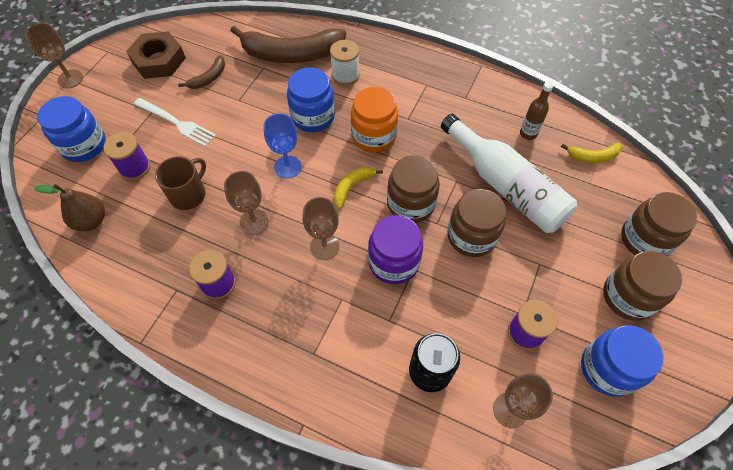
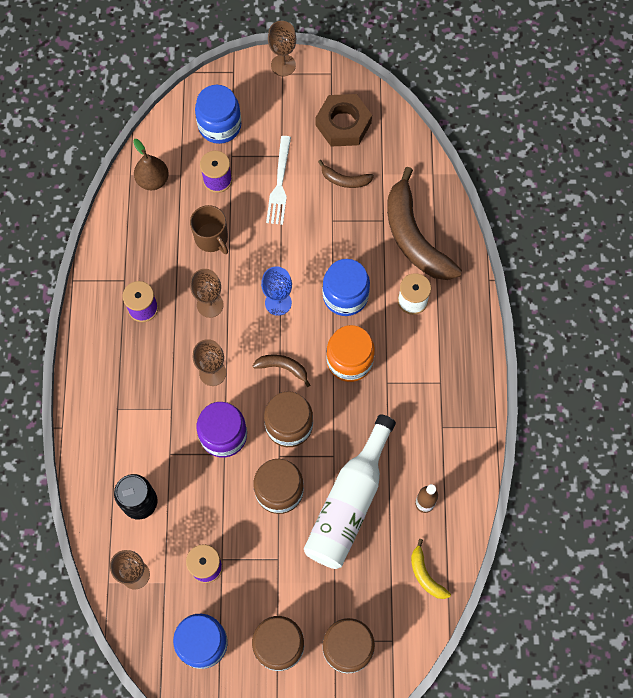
camera: 65 degrees right, 10 degrees up
(189, 194) = (212, 238): brown mug -> brown mug turned 45 degrees clockwise
(352, 187) = (282, 367): yellow banana -> brown banana

